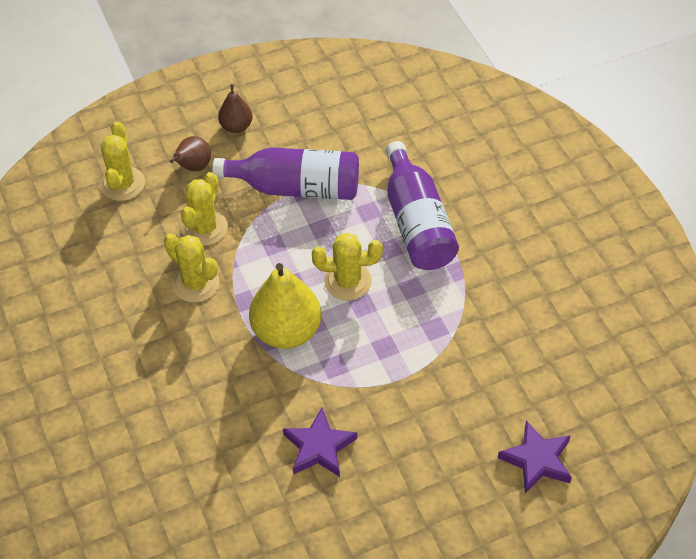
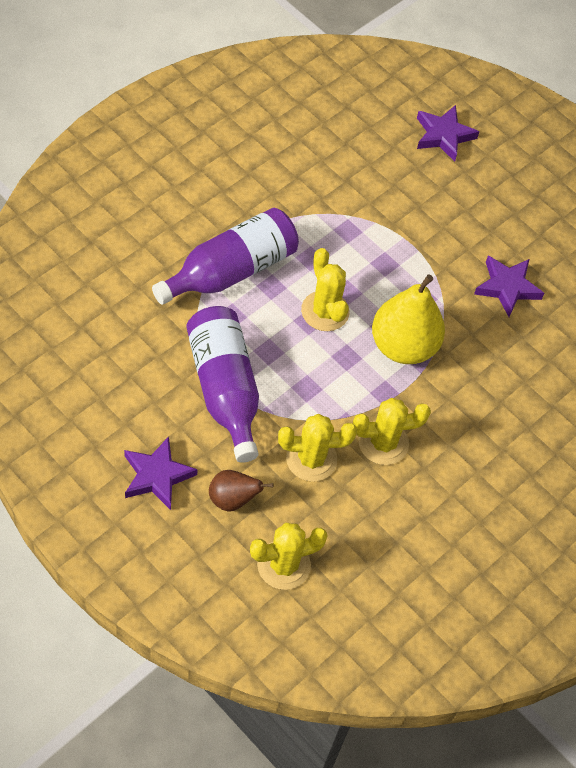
camera: 120 degrees left, 5 degrees up
(196, 283) = (383, 443): yellow cactus -> yellow cactus turned 60 degrees clockwise
(236, 126) = (157, 476): brown pear -> purple star

